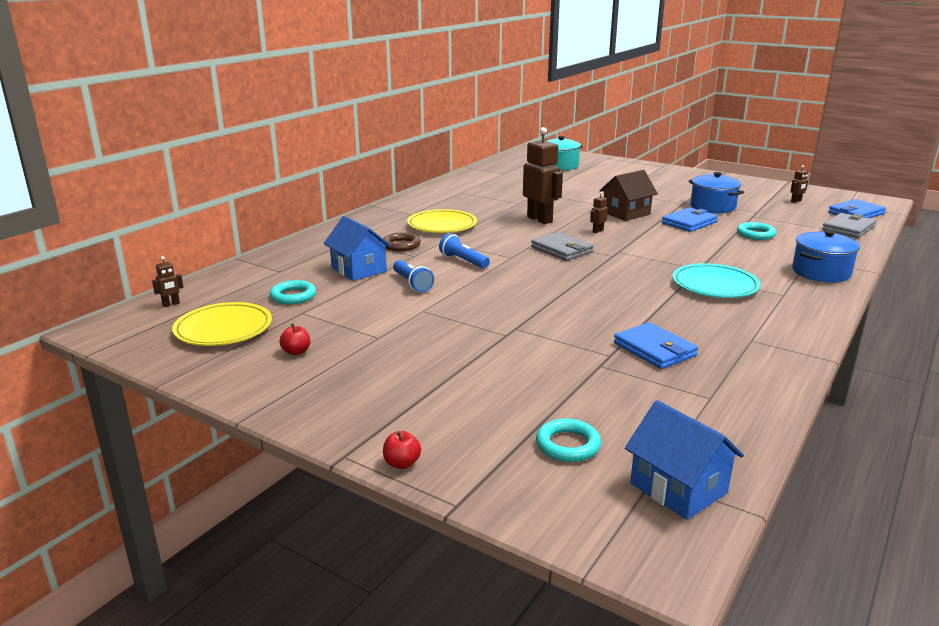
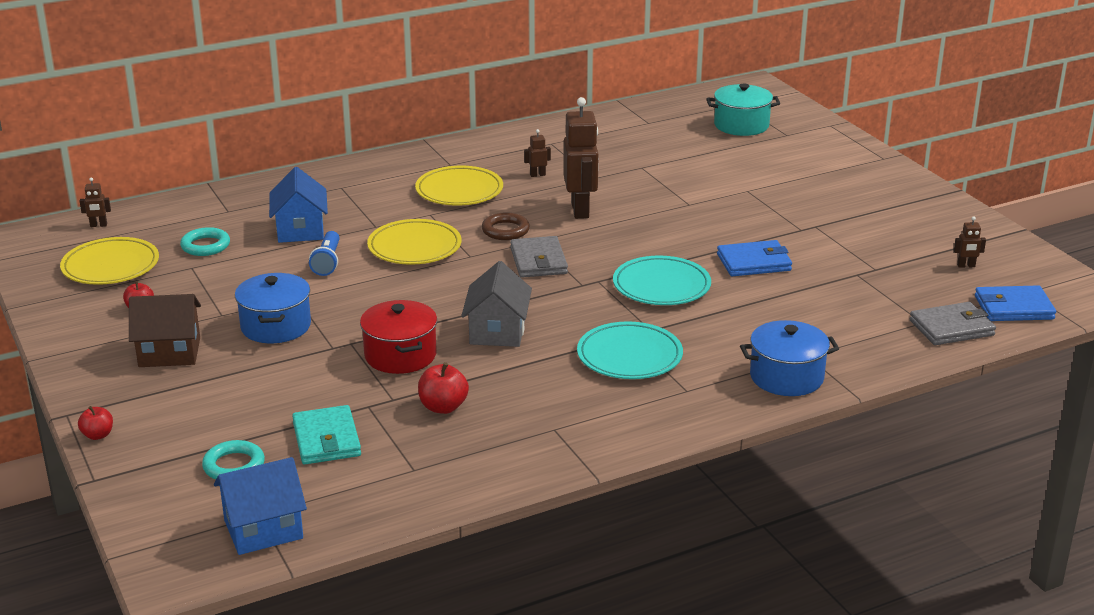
camera: 30 degrees right, 5 degrees up
(401, 245) = (380, 208): brown ring -> brown ring (505, 230)
(463, 261) = (414, 247): blue flashlight -> yellow plate
(565, 326) = (400, 355): none -> red pot
(597, 231) = (620, 245): brown robot -> brown robot (537, 175)
(607, 294) = (497, 331): none -> grey house
(609, 398) = (326, 439): none -> turquoise wallet
(626, 213) = (699, 227): brown house -> brown house (169, 352)
(654, 349) = (443, 407): blue wallet -> red apple
(661, 245) = (661, 286): none -> turquoise plate
(678, 488) = (263, 529): blue house -> blue house turned 75 degrees clockwise
(712, 207) = (829, 245): blue pot -> blue pot (276, 326)
(755, 234) = (807, 302): turquoise ring -> none

